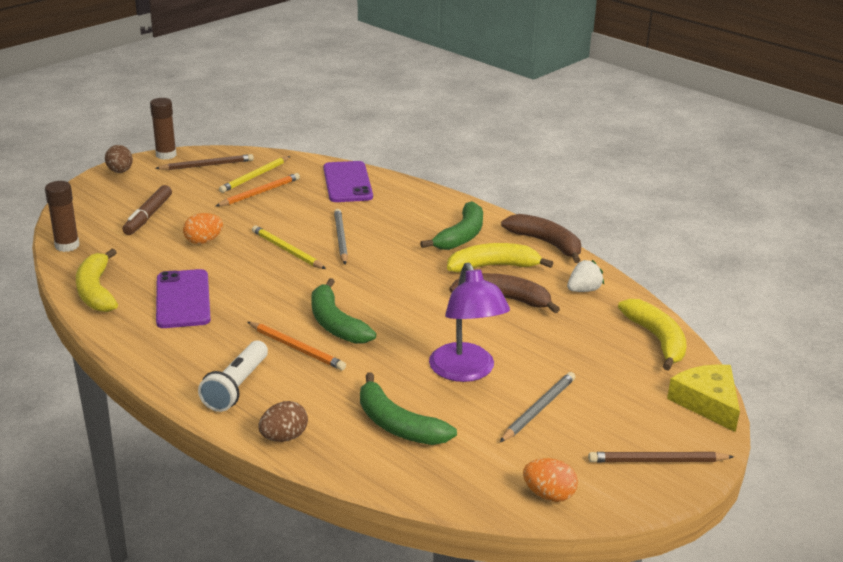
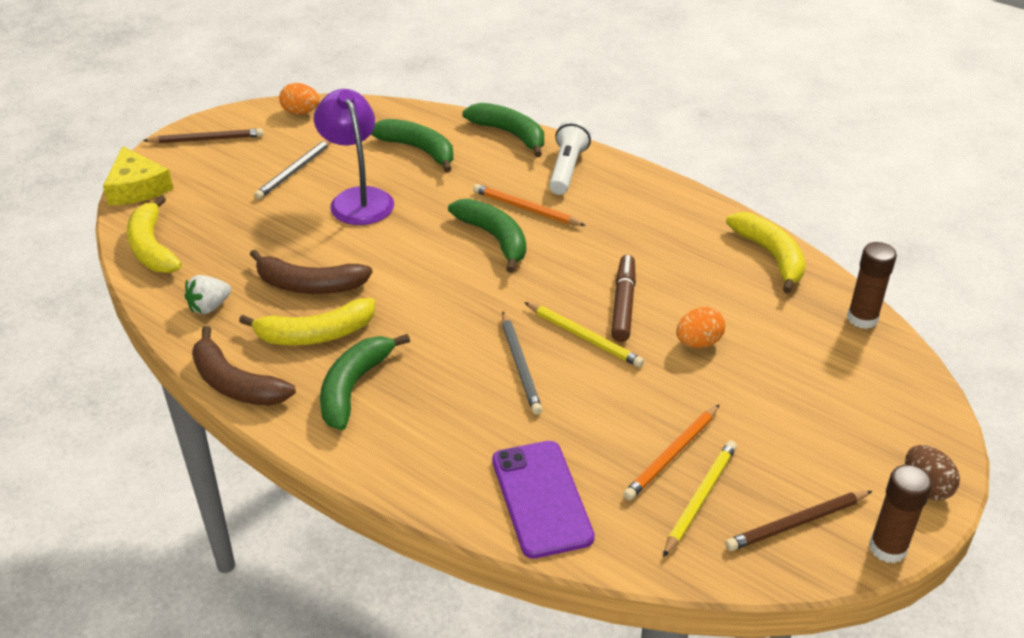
camera: 175 degrees right, 10 degrees up
(148, 216) = (803, 383): brown marker -> brown marker (623, 304)
(183, 299) = (670, 254): purple phone -> none
(284, 437) = (510, 134): brown egg -> green banana

